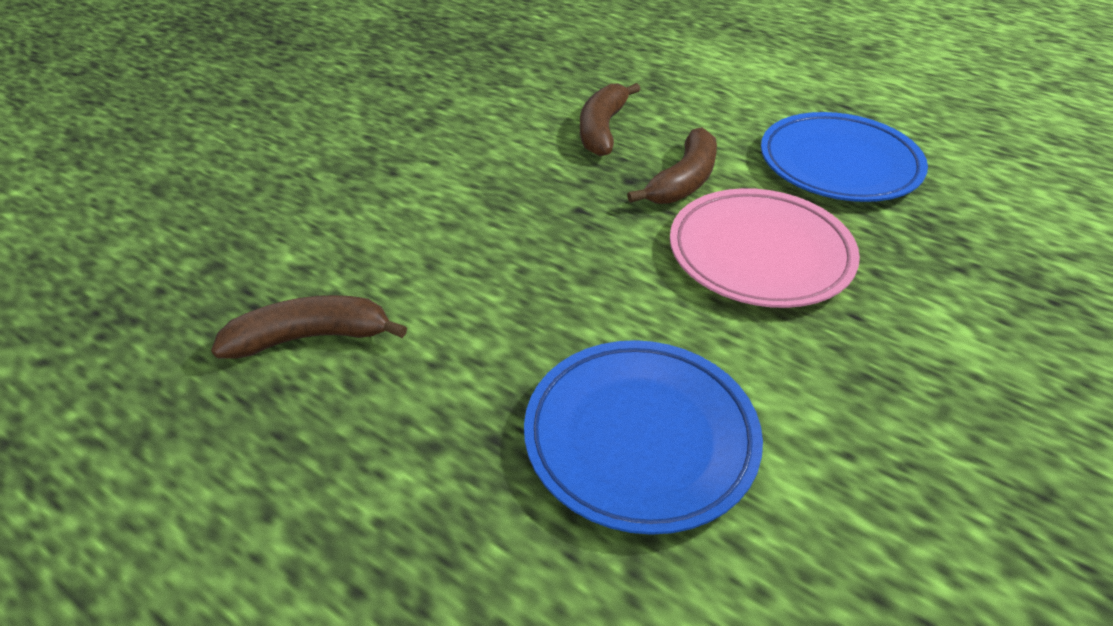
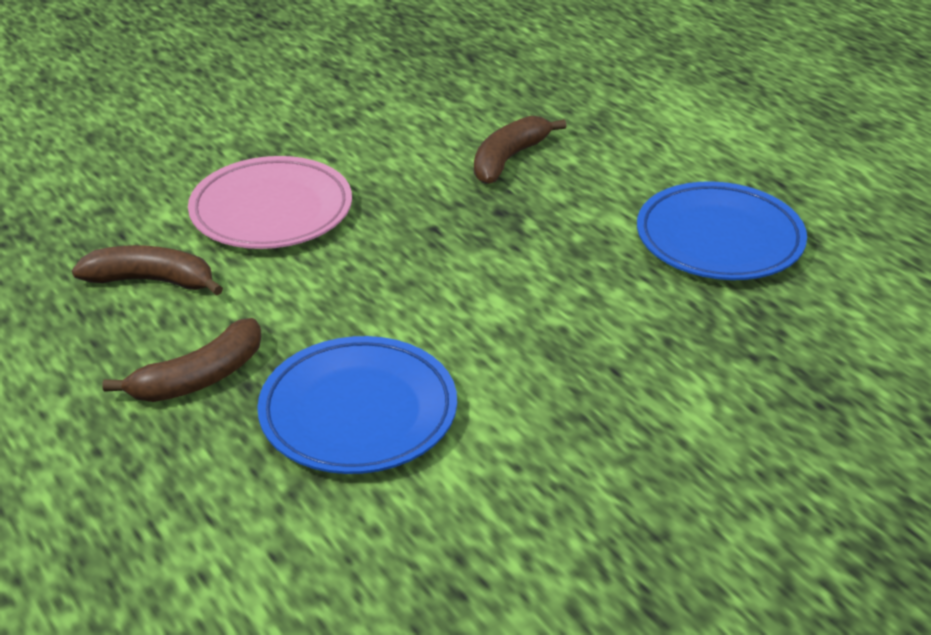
camera: 20 degrees right, 5 degrees down
(683, 181) = (550, 223): brown banana -> brown banana (199, 378)
(760, 254) = (570, 302): pink plate -> pink plate (271, 211)

